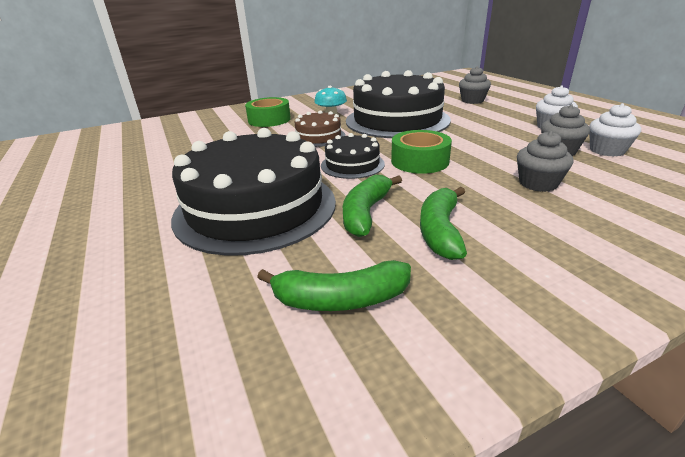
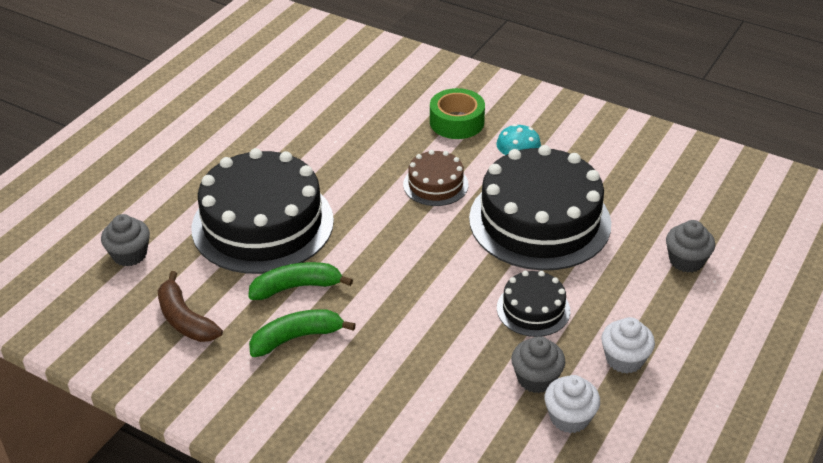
camera: 55 degrees right, 10 degrees up
(340, 299) = (185, 319): green banana -> brown banana
(352, 165) = (383, 240): black cake -> black cake (533, 309)
(419, 161) = (425, 282): green tape -> none
(538, 183) = (430, 377): grey cupcake -> grey cupcake (129, 254)

